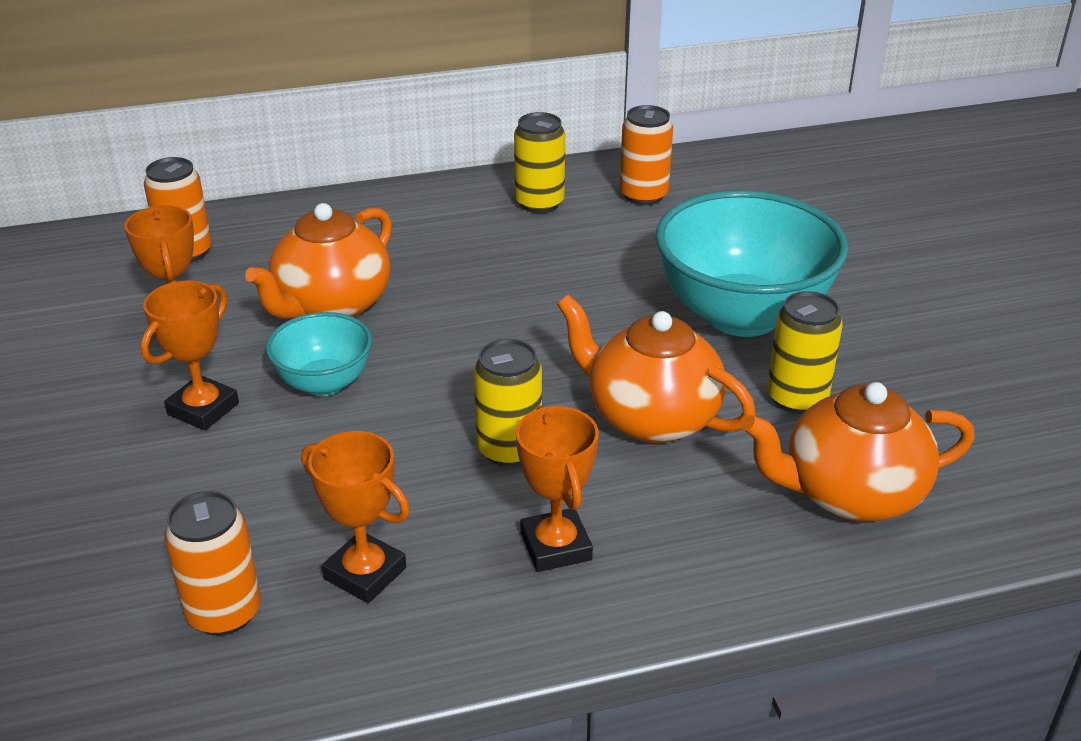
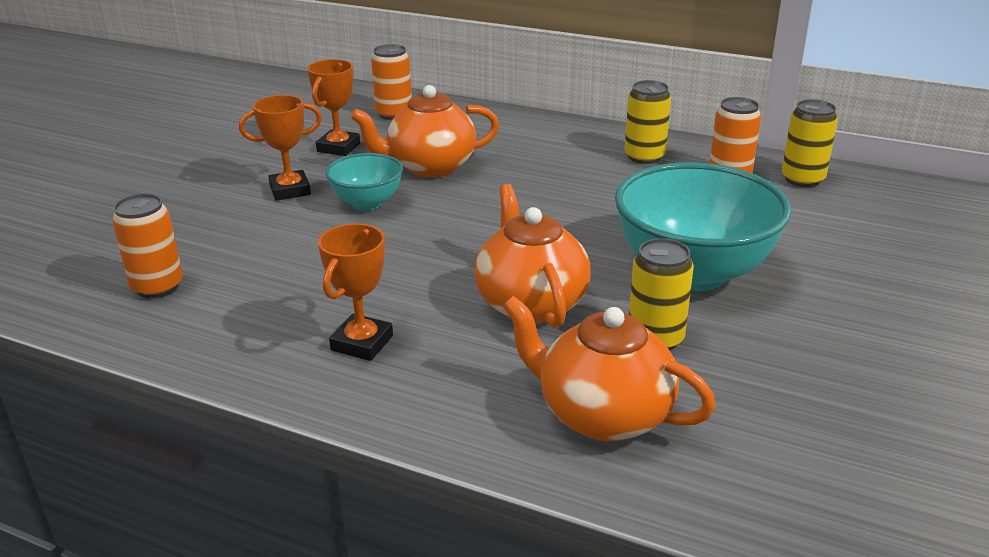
camera: 40 degrees right, 5 degrees down
(365, 573) = (245, 303): orange trophy -> none
(509, 449) = (415, 280): yellow can -> yellow can (802, 179)

